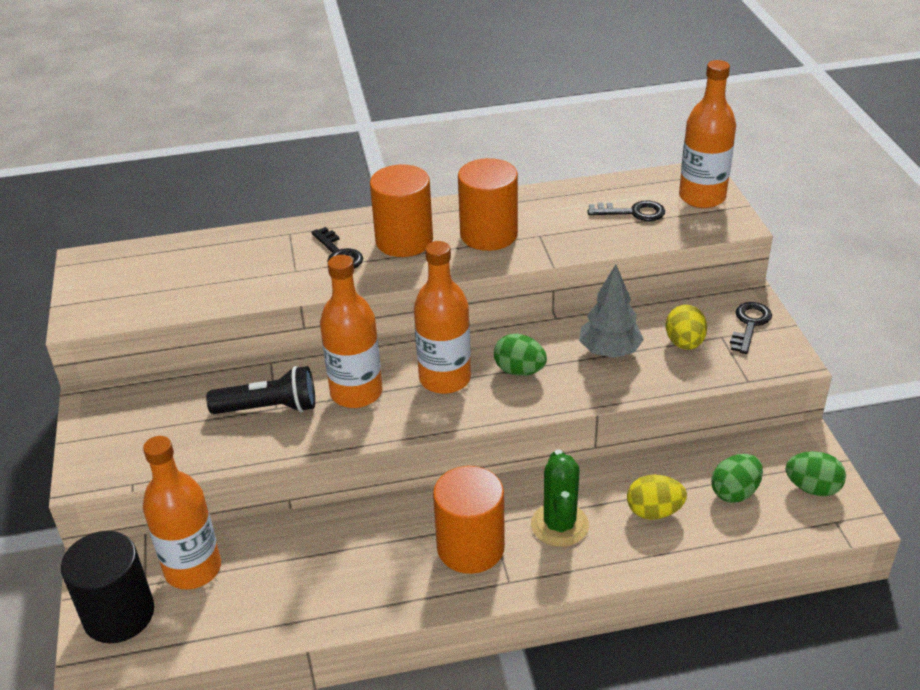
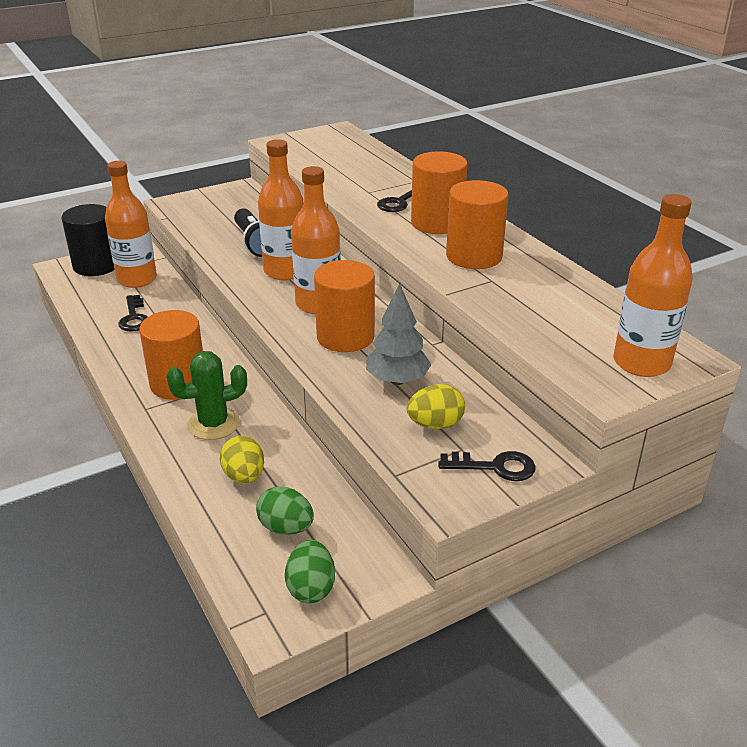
camera: 70 degrees right, 5 degrees down
(519, 371) = (345, 337): green egg -> orange cylinder
(633, 212) = (572, 324): black key -> black key (134, 317)

